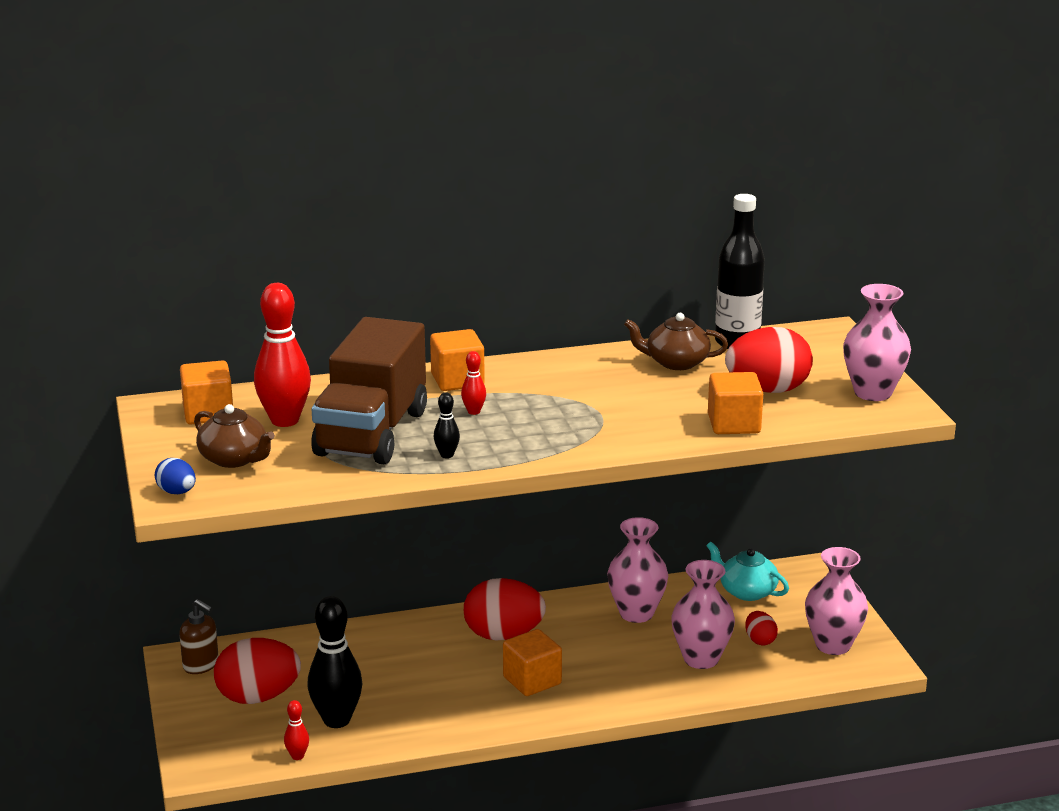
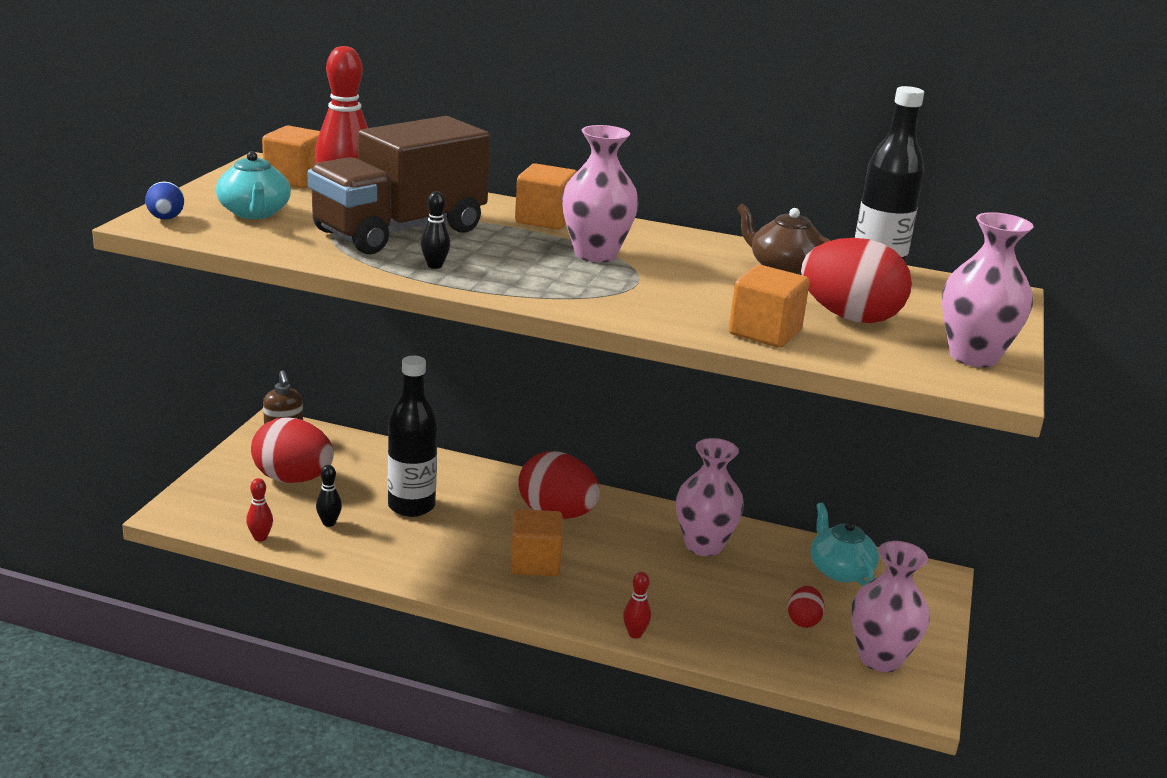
camera: 30 degrees right, 0 degrees up
(234, 459) = (254, 213): brown teapot -> turquoise teapot
(336, 720) = (329, 523): black bowling pin -> black bowling pin, size x0.45
(384, 678) = (411, 506): none -> black bottle
(474, 412) = (518, 244): red bowling pin -> red bowling pin (635, 634)
(701, 659) = (721, 612): pink vase -> pink vase (595, 254)

